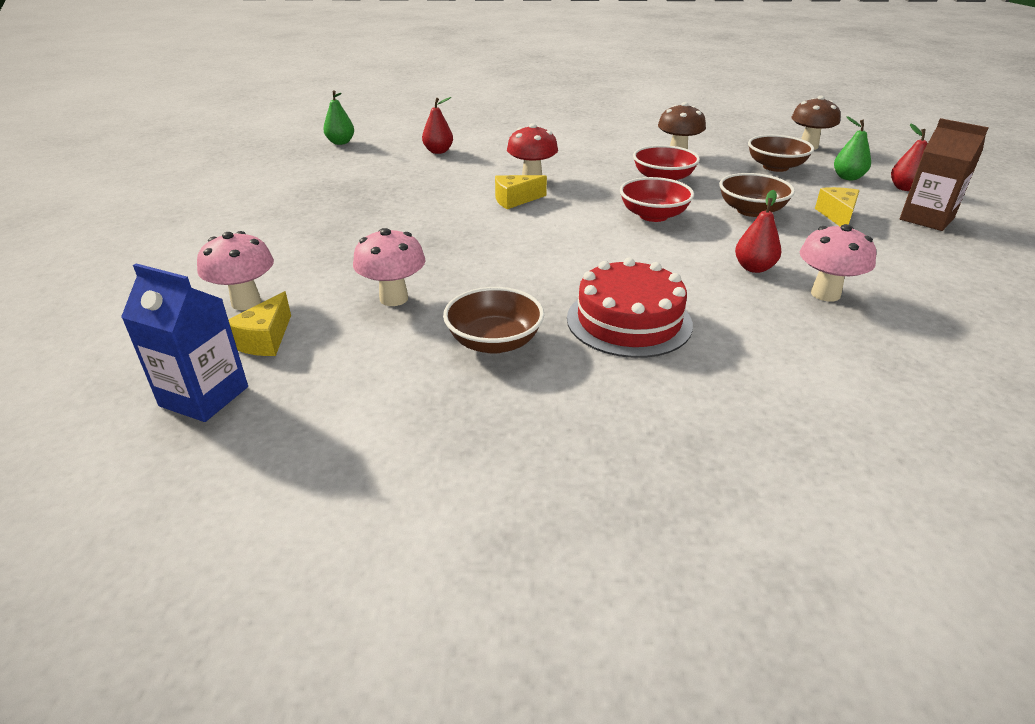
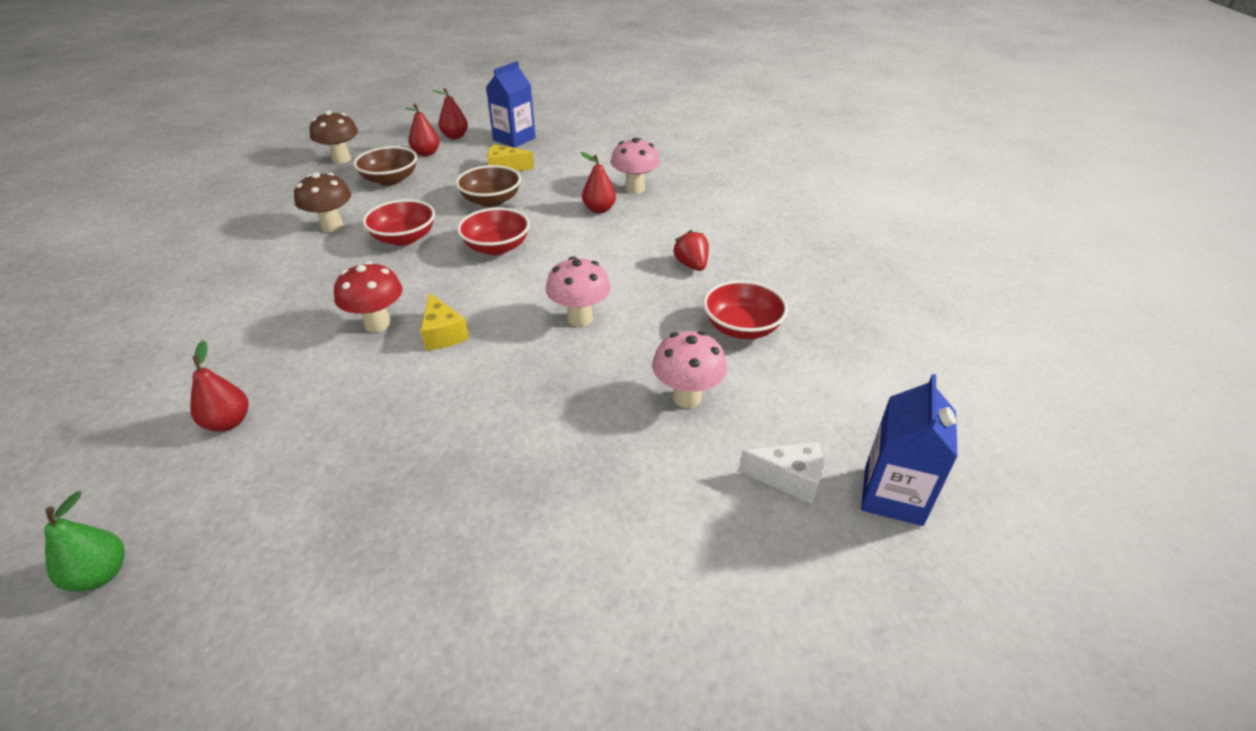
camera: 95 degrees left, 5 degrees up
(246, 302) = (722, 521): pink mushroom -> pink mushroom (580, 318)
(265, 339) = (789, 479): yellow cheese -> white cheese
(494, 342) = (742, 328): brown bowl -> red bowl
(629, 321) = (691, 265): red cake -> red strawberry
(848, 177) = (426, 153): green pear -> red pear
(926, 219) = (514, 139): brown carton -> blue carton

